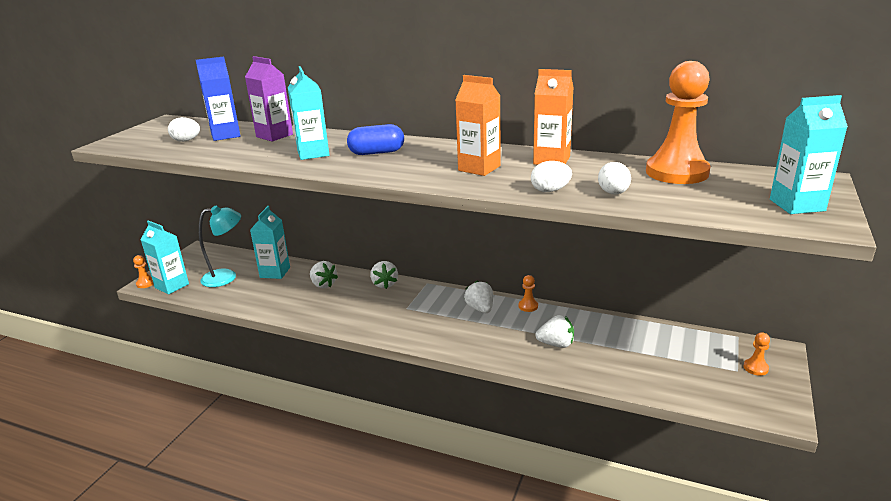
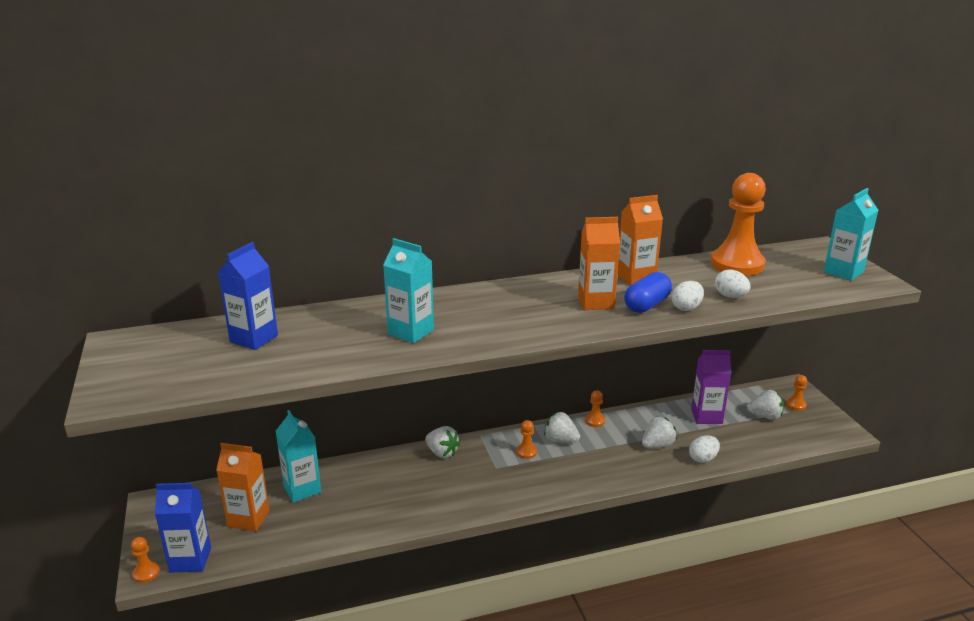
camera: 40 degrees left, 0 degrees up
(172, 286) = (190, 560): turquoise carton -> blue carton
(186, 141) = (216, 360): white egg -> white egg (703, 459)
(226, 277) = (248, 519): turquoise lamp -> orange carton
(274, 136) = (318, 323): purple carton -> purple carton (706, 416)
(323, 285) = (379, 479): white strawberry -> white strawberry (765, 416)
(377, 152) = (474, 312): blue capsule -> blue capsule (646, 305)
(442, 307) = (526, 452): none -> orange pawn

